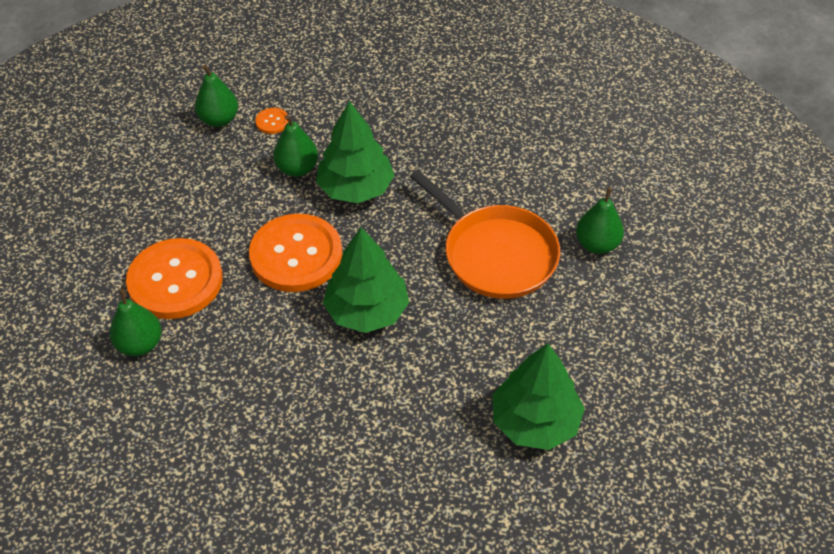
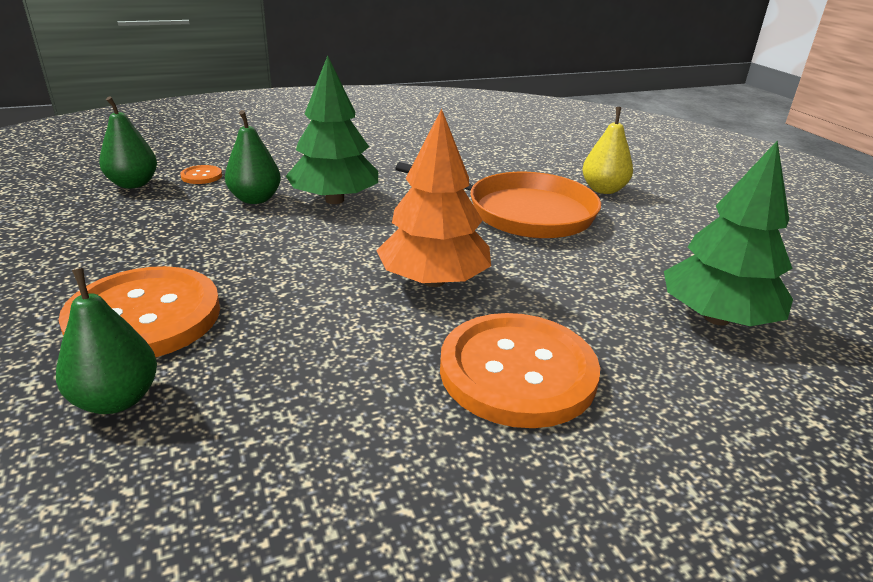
camera: 30 degrees left, 20 degrees down
(296, 255) = (305, 258): orange button -> orange button (517, 372)
(367, 310) = (433, 280): green tree -> orange tree
(597, 244) = (603, 190): green pear -> yellow pear

